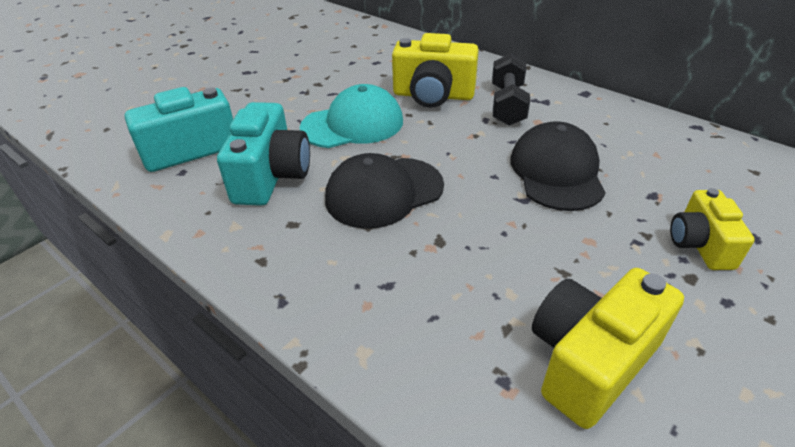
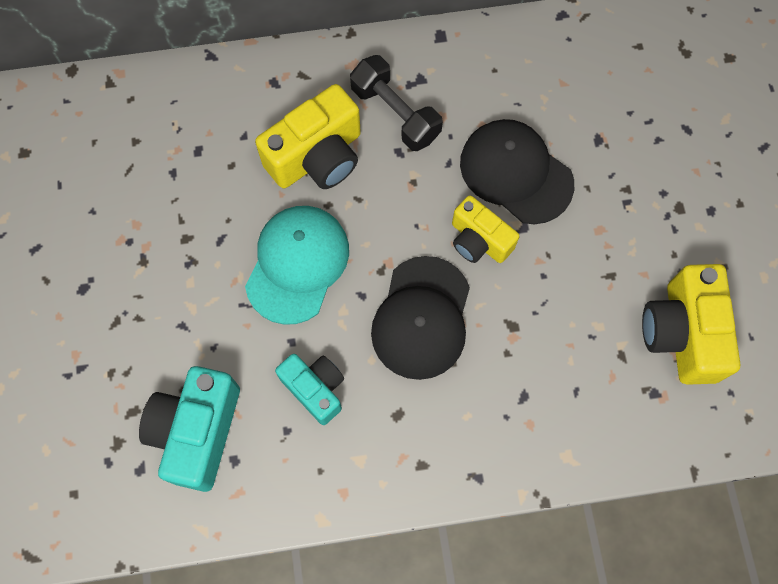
camera: 50 degrees left, 30 degrees up
(271, 176) = (315, 389): turquoise camera -> turquoise camera, size x0.63
(700, 244) = (662, 168): yellow camera -> yellow camera (479, 240)

